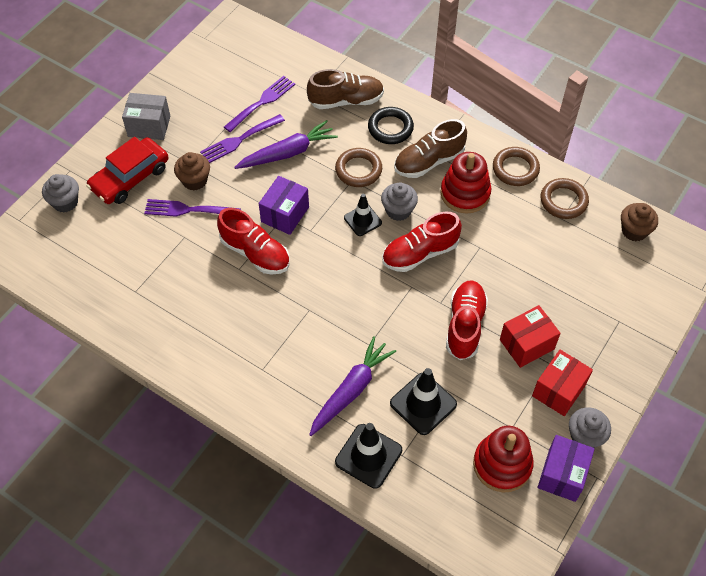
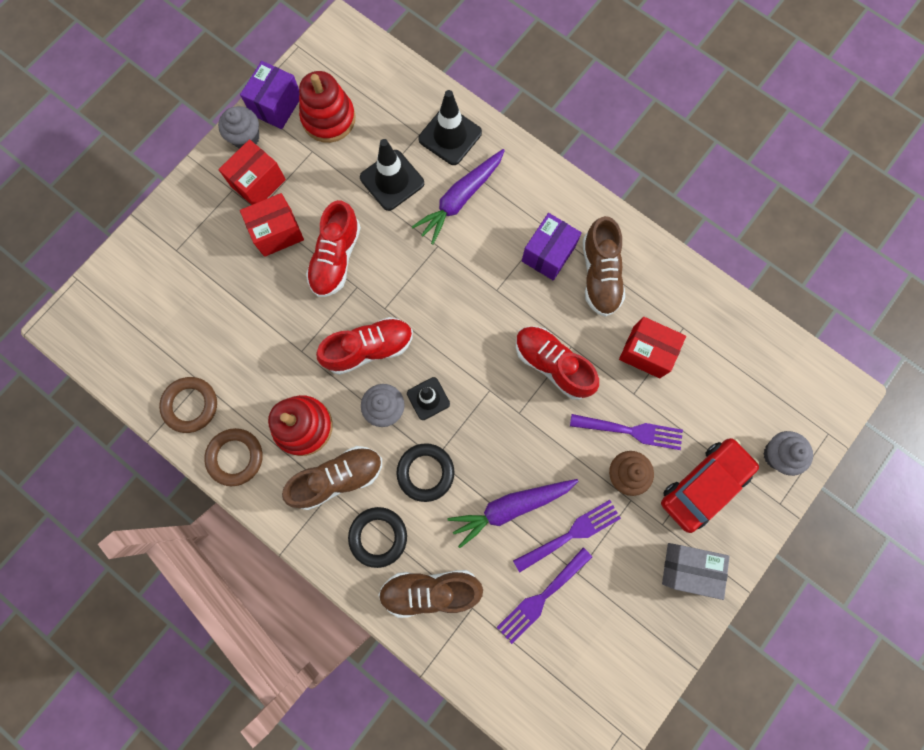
camera: 175 degrees left, 20 degrees up
(171, 269) = (646, 352): none -> red box
(211, 330) = (599, 275): none -> brown shoe
(285, 214) = (517, 414): purple box -> purple box (548, 254)
(358, 170) = (425, 472): brown ring -> black ring
(634, 231) = (123, 357): brown cupcake -> none

